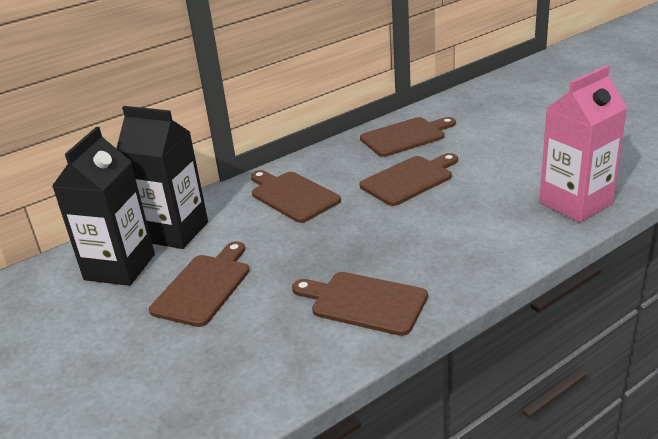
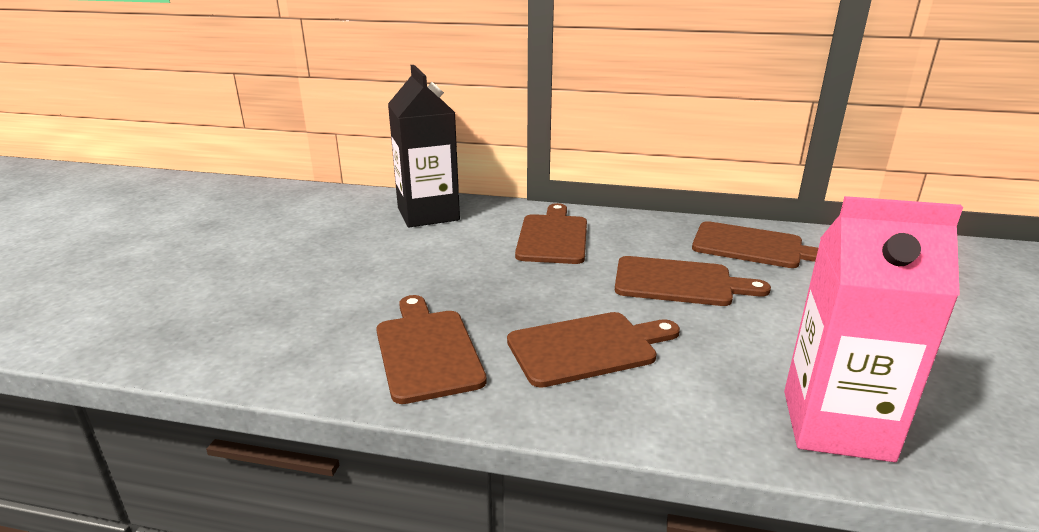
camera: 45 degrees right, 5 degrees down
(120, 267) = (355, 215): black carton -> none
(203, 287) = (365, 259): brown cutting board -> brown cutting board (587, 348)

